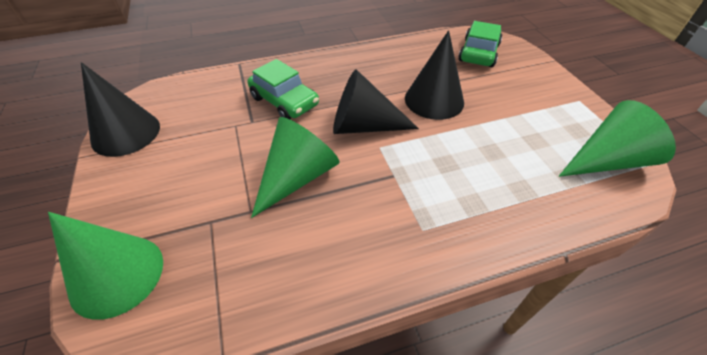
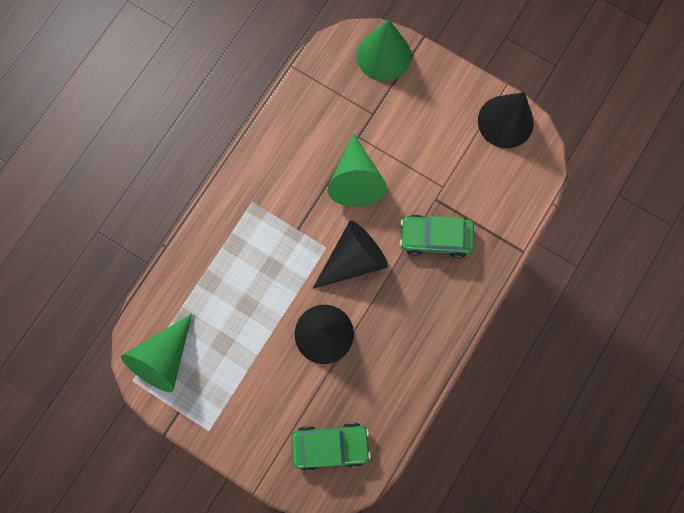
camera: 140 degrees right, 30 degrees up
(478, 53) = (330, 445): green car -> green car turned 75 degrees counterclockwise

